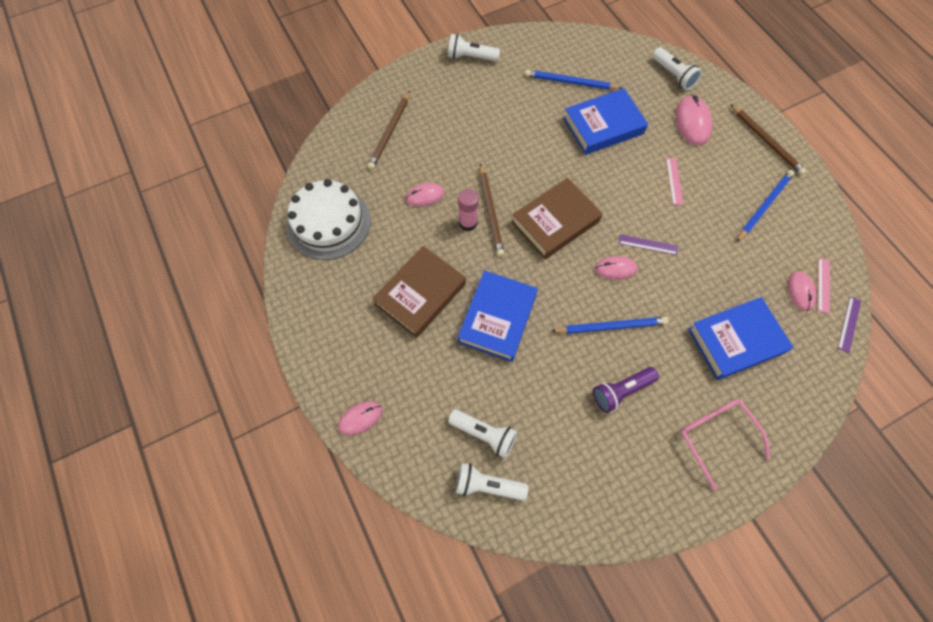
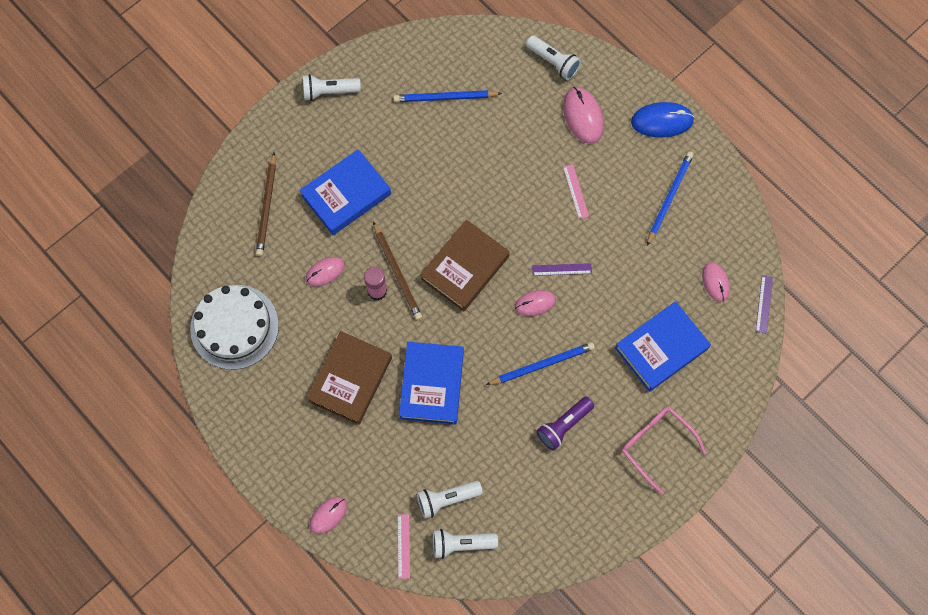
camera: 15 degrees left, 5 degrees up
(484, 434) = (447, 499): white flashlight -> white flashlight turned 150 degrees clockwise
(603, 126) = (491, 144): blue book -> blue book (346, 195)
(766, 141) = (662, 121): brown pencil -> blue mouse
(823, 285) = (736, 270): pink ruler -> pink ruler (403, 546)

